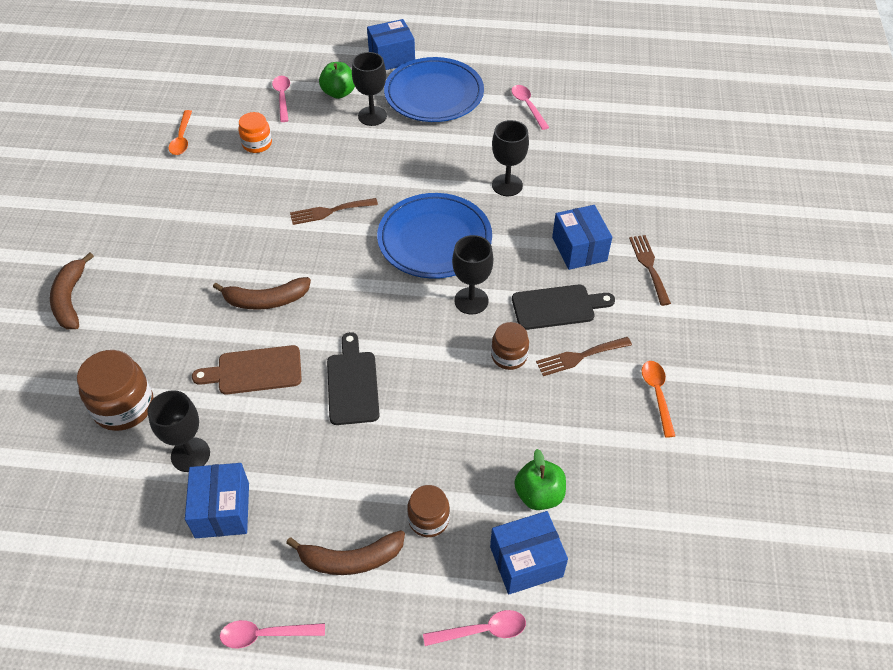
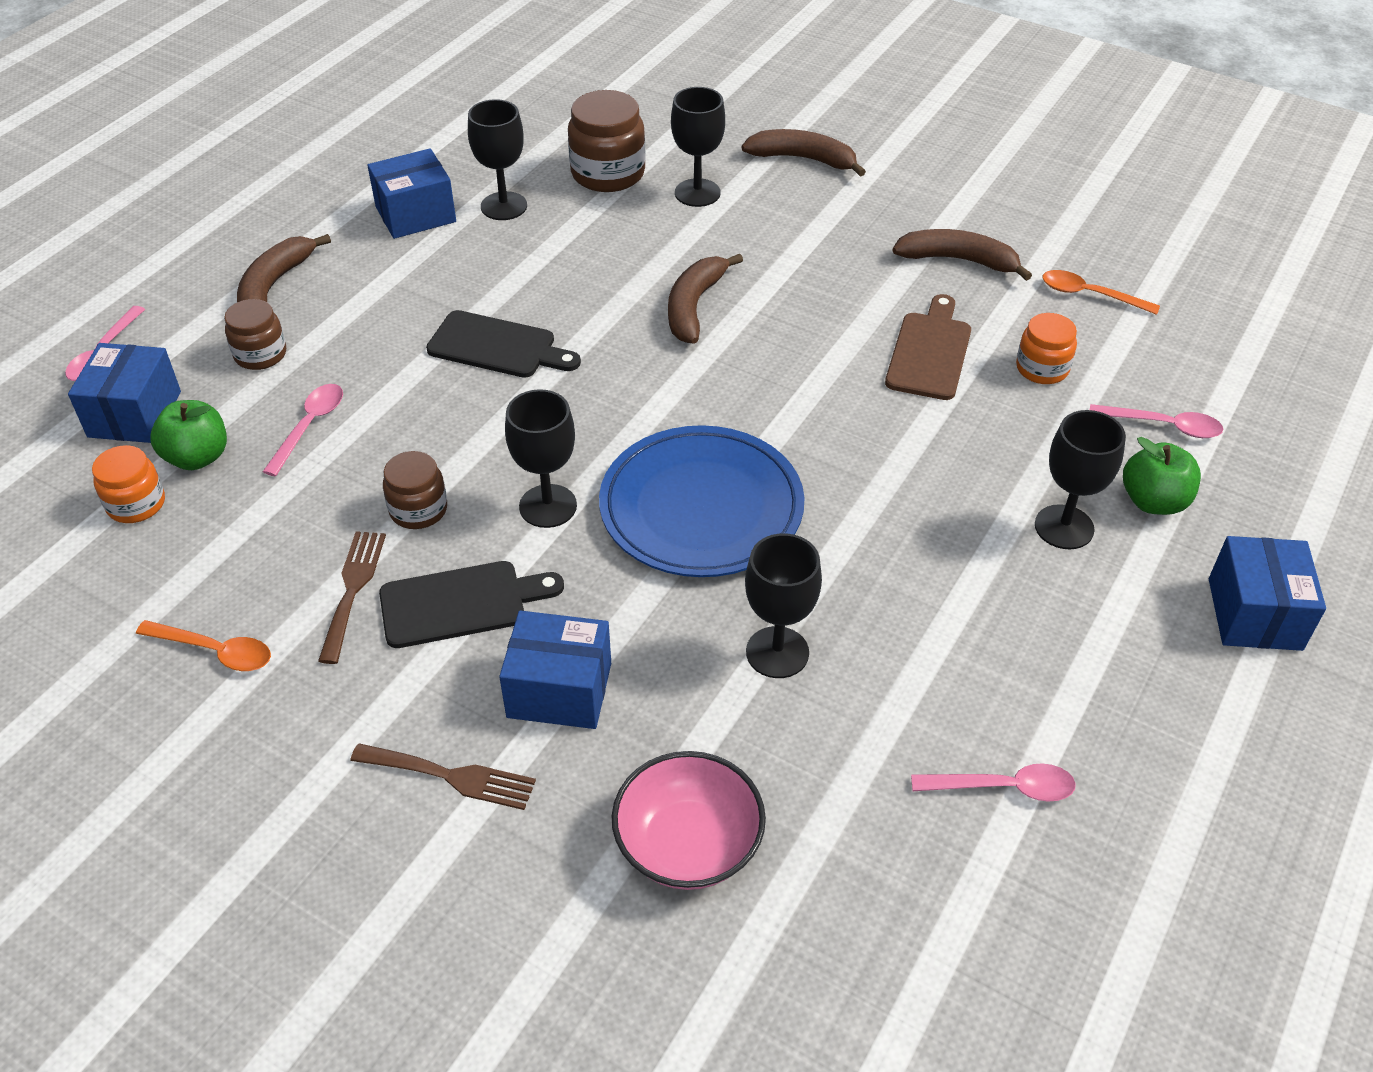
camera: 115 degrees right, 5 degrees down
(133, 343) = (697, 193): none -> black goblet
(168, 196) = (958, 260): none -> brown banana
(222, 510) = (415, 214): blue box -> blue box turned 45 degrees counterclockwise
(254, 371) = (583, 273): brown cutting board -> brown cutting board (930, 352)
(265, 634) = (256, 214): pink spoon -> pink spoon (309, 426)
(329, 211) = (835, 408): brown fork -> none
(434, 94) = (1102, 640): blue plate -> none
(557, 307) = (461, 604): black cutting board -> black cutting board turned 120 degrees counterclockwise
(594, 503) = (136, 504): none -> orange jar
(620, 182) = (688, 844): none -> pink bowl

